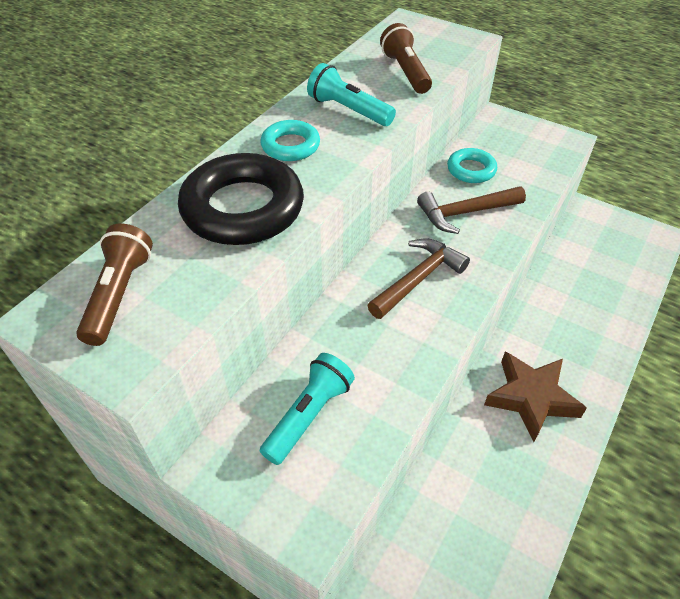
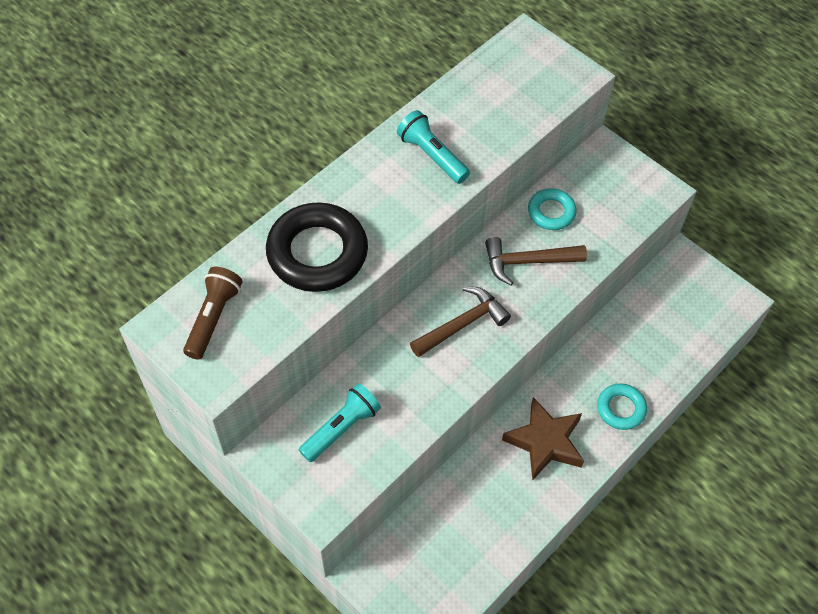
camera: 10 degrees right, 10 degrees up
(290, 146) = (370, 190): turquoise ring -> turquoise ring (621, 409)
(405, 72) = (500, 113): brown flashlight -> none

